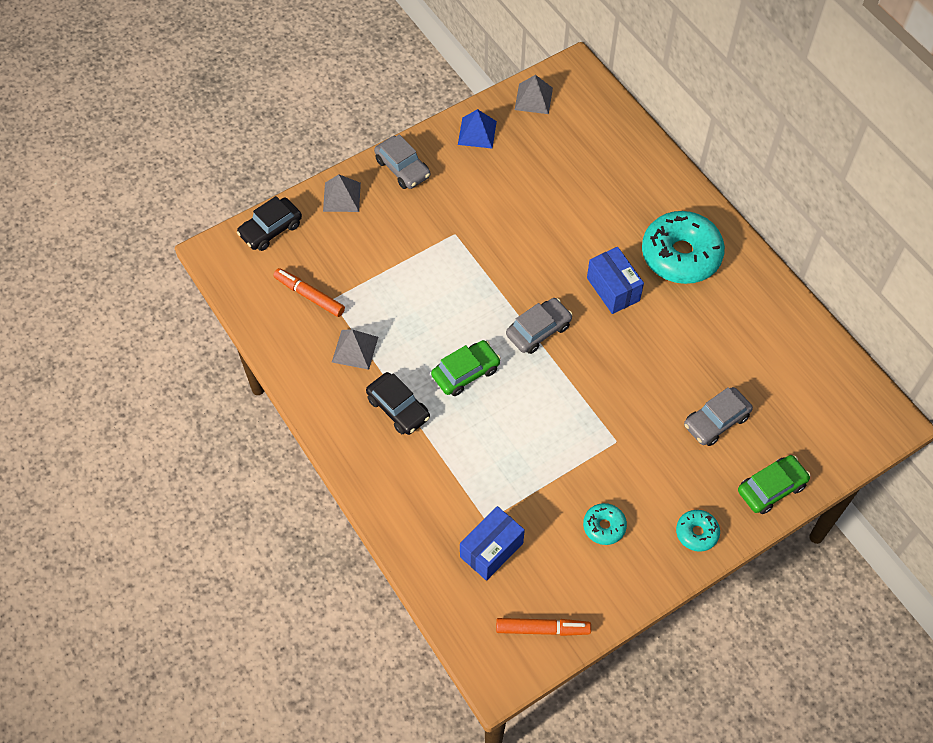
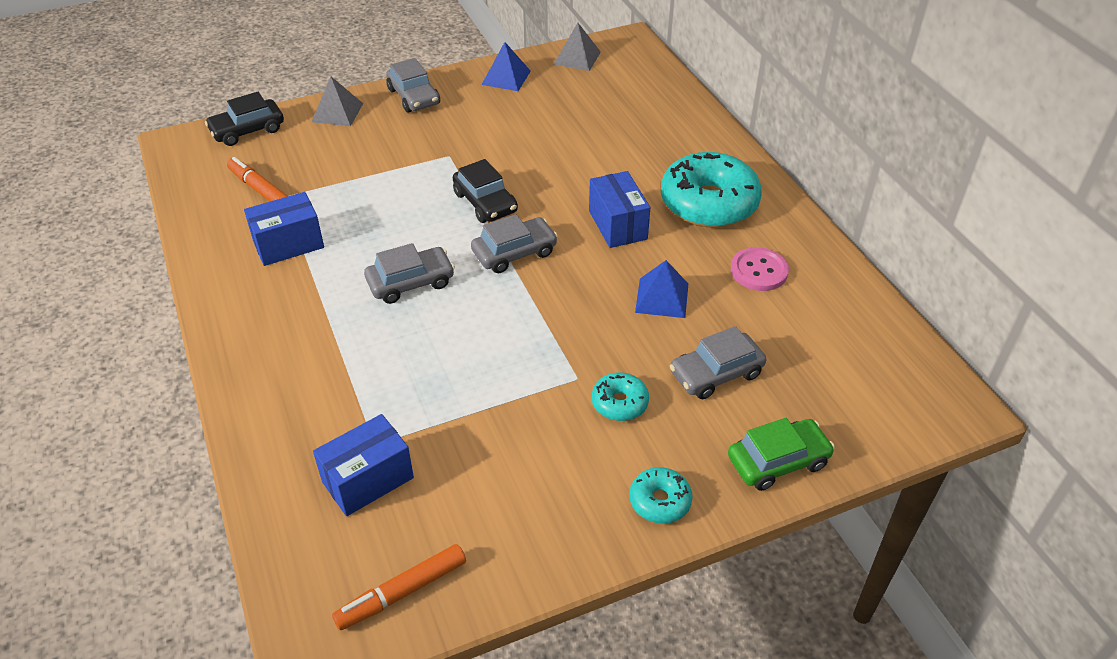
camera: 10 degrees right, 15 degrees down
(355, 349) = (288, 244): grey pyramid -> blue box
(398, 408) = (313, 307): black car -> black car (485, 202)
(465, 372) = (410, 282): green car -> grey car
(542, 629) = (402, 592): orange marker -> orange marker turned 135 degrees clockwise
(604, 526) = (531, 474): turquoise donut -> turquoise donut (619, 403)
(663, 357) = (662, 297): none -> blue pyramid
(732, 319) = (759, 271): none -> pink button

